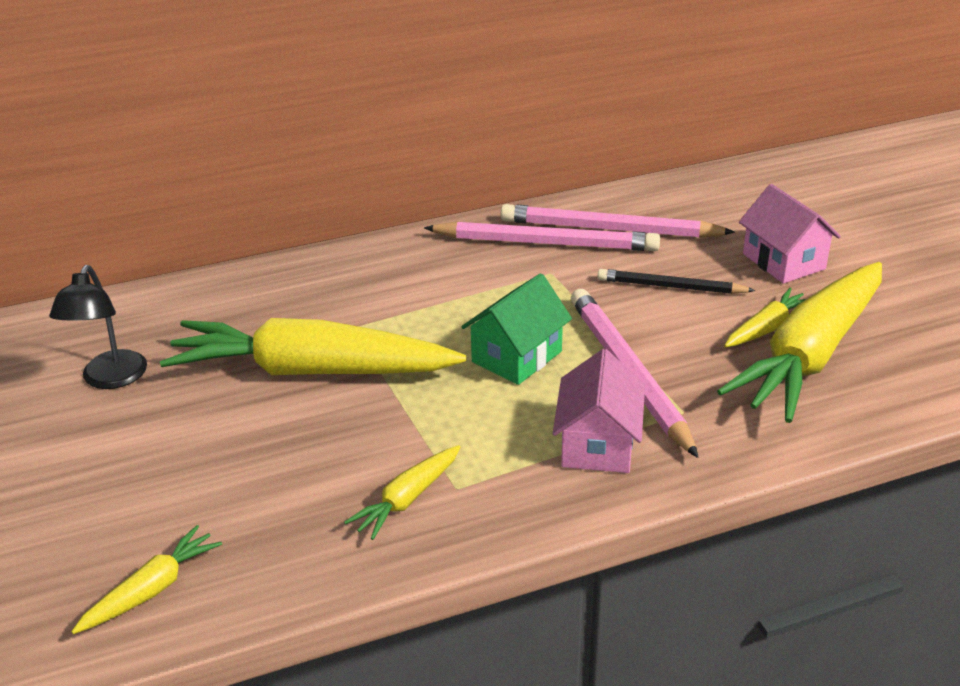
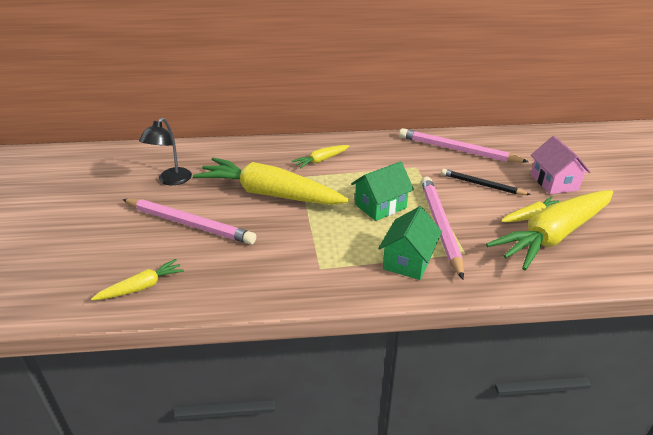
camera: 15 degrees right, 0 degrees up
(407, 499) = (291, 269): yellow carrot -> yellow carrot (321, 160)
(546, 243) = (419, 151): pink pencil -> pink pencil (189, 224)
(598, 444) = (408, 261): pink house -> green house

